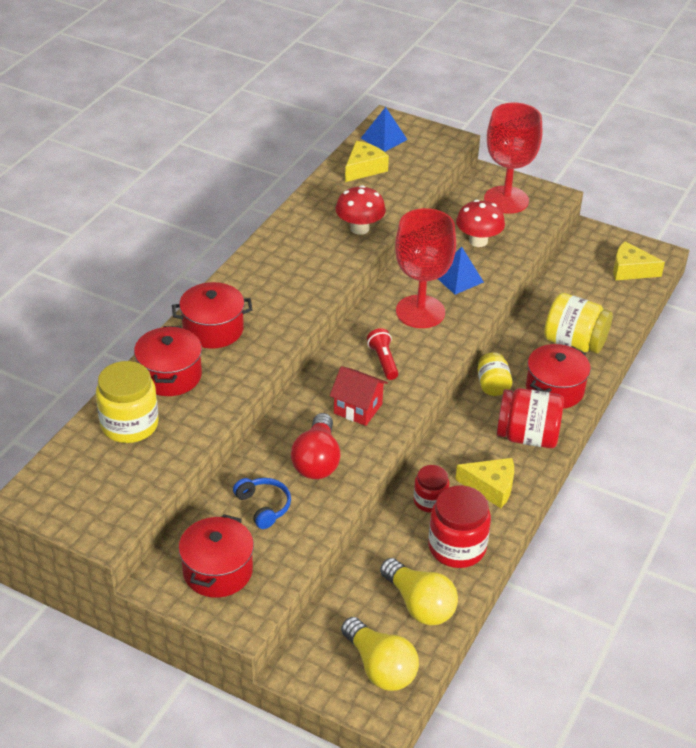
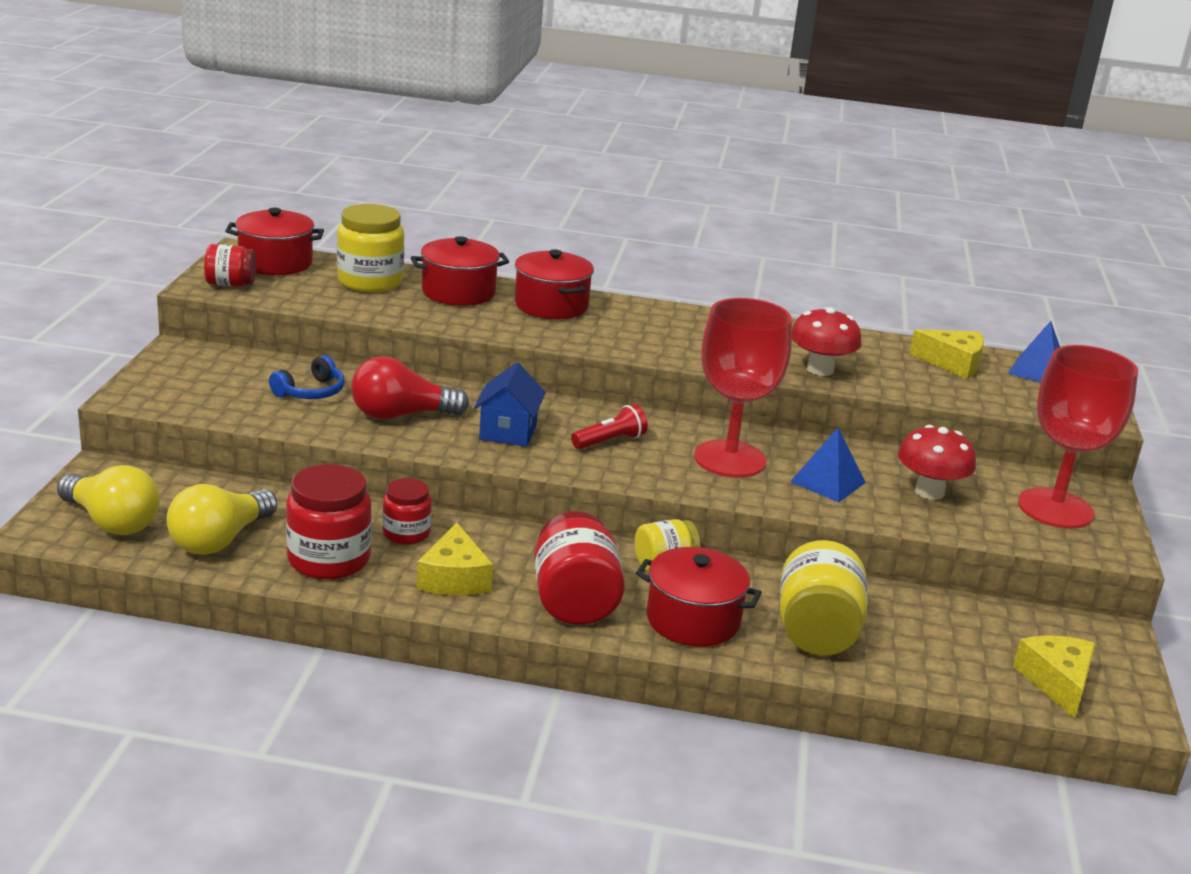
camera: 70 degrees right, 15 degrees down
(106, 515) = (230, 284): none -> red jar
(217, 571) = (203, 377): red pot -> red pot (275, 263)
(358, 408) = (508, 432): red house -> blue house
(380, 667) = (112, 522): yellow light bulb -> yellow light bulb turned 90 degrees counterclockwise

